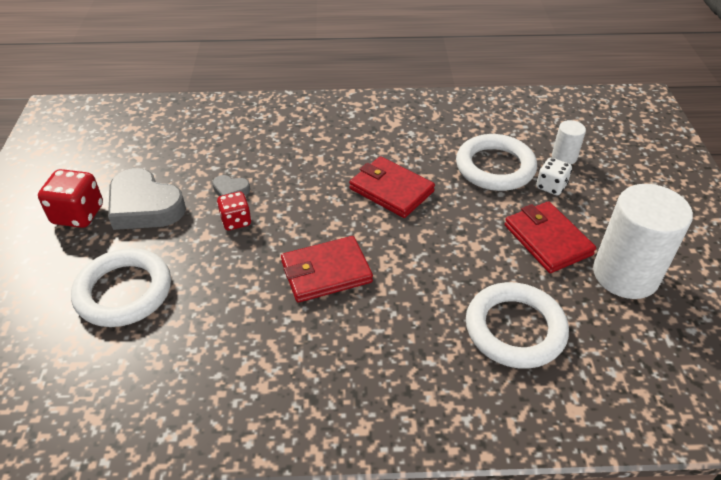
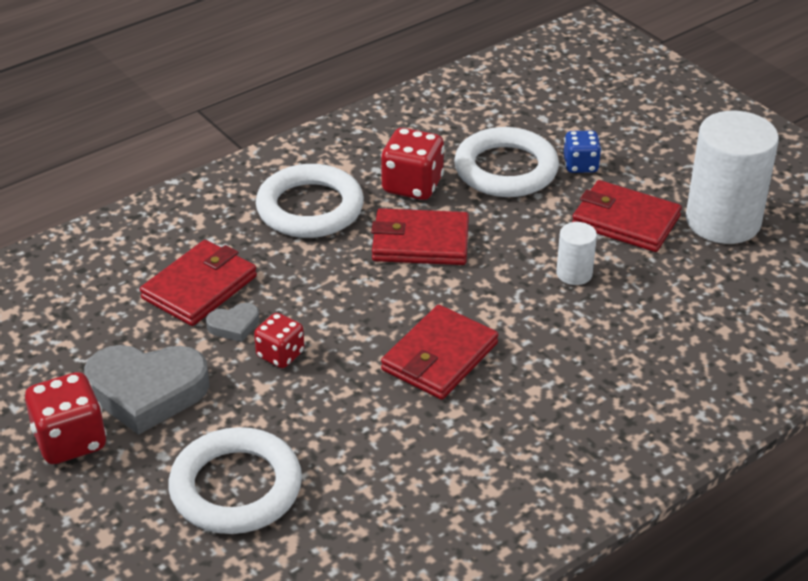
camera: 35 degrees left, 5 degrees down
(237, 158) = (199, 287): none -> red wallet
(422, 152) = (412, 185): none -> red dice
(515, 329) = (671, 318): white ring -> white ring (310, 208)
(551, 186) = (580, 165): white dice -> blue dice
(564, 157) = (565, 128): white cylinder -> white cylinder (574, 273)

